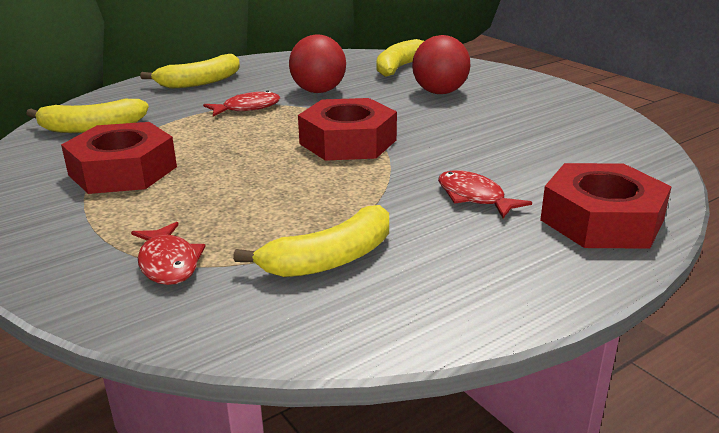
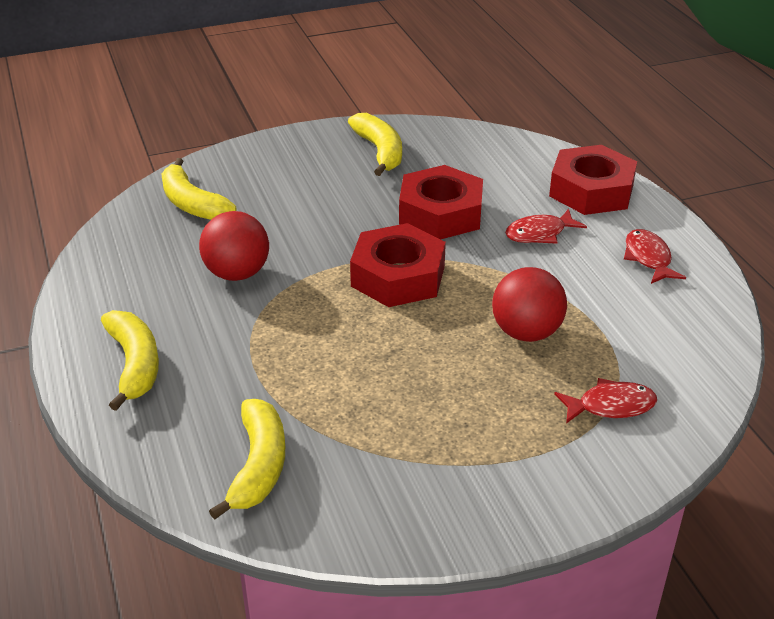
camera: 75 degrees left, 10 degrees up
(123, 171) = (407, 436): red nut -> red nut (440, 213)
(247, 108) = (262, 332): red fish -> red fish (648, 258)
(330, 259) = (621, 320): yellow banana -> yellow banana (380, 151)
(439, 92) = (293, 197): red ball -> red ball (526, 332)

